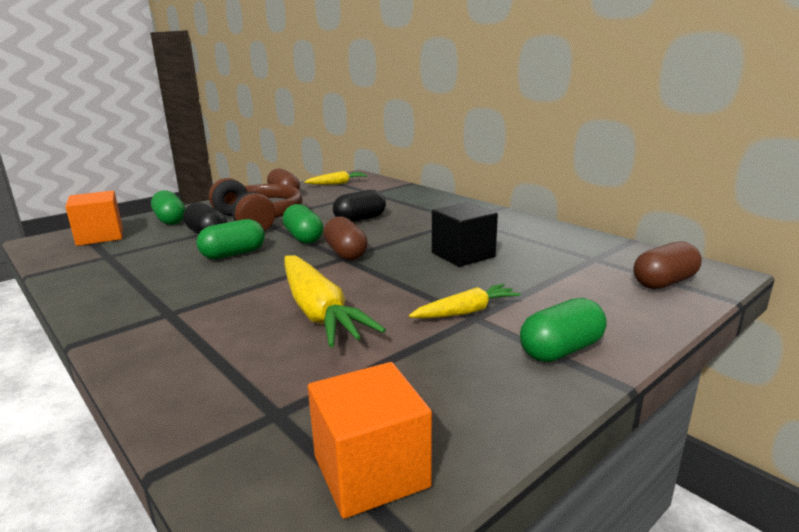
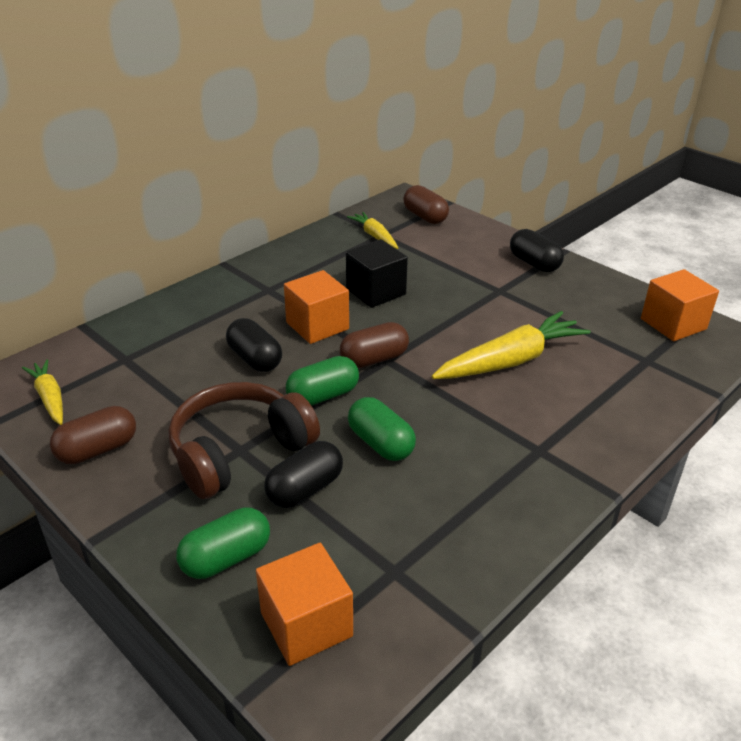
camera: 95 degrees left, 15 degrees up
(403, 235) = (317, 326): none -> orange cube
(466, 311) = (491, 293): yellow carrot -> yellow carrot (374, 236)
(561, 350) = (534, 263): green capsule -> black capsule

